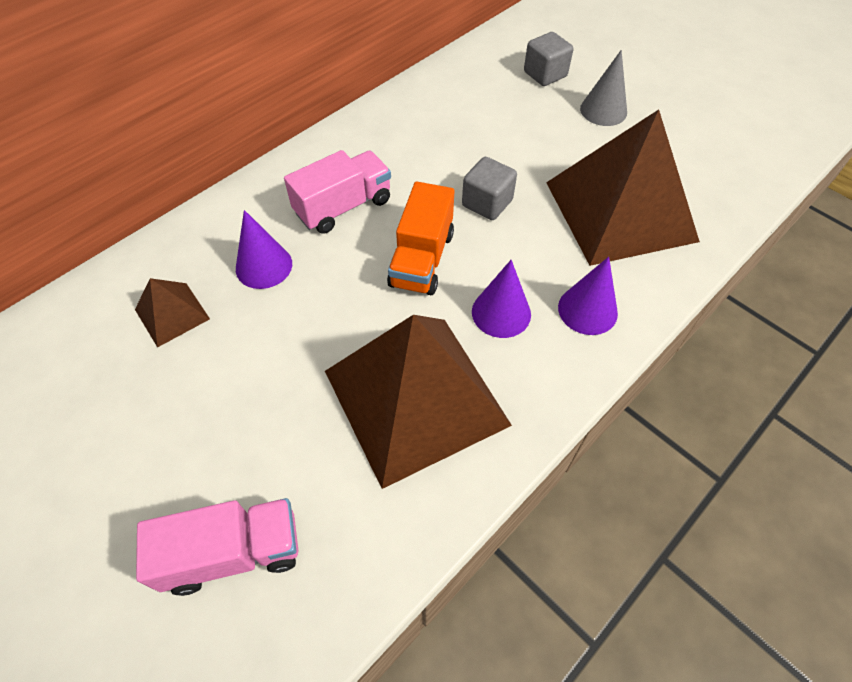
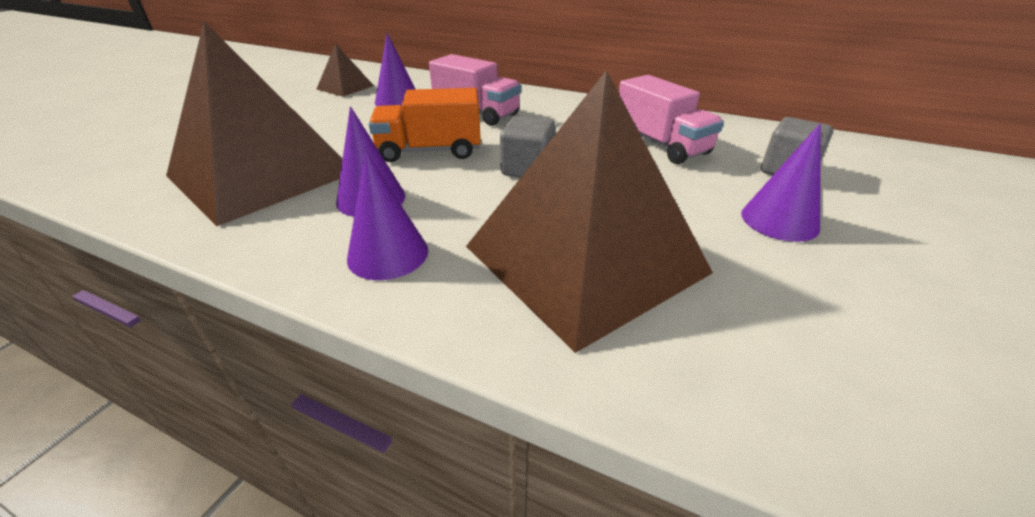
camera: 70 degrees right, 20 degrees down
(233, 552) = (136, 137): pink truck -> pink truck (660, 145)
(603, 110) = (779, 220): grey cone -> purple cone

